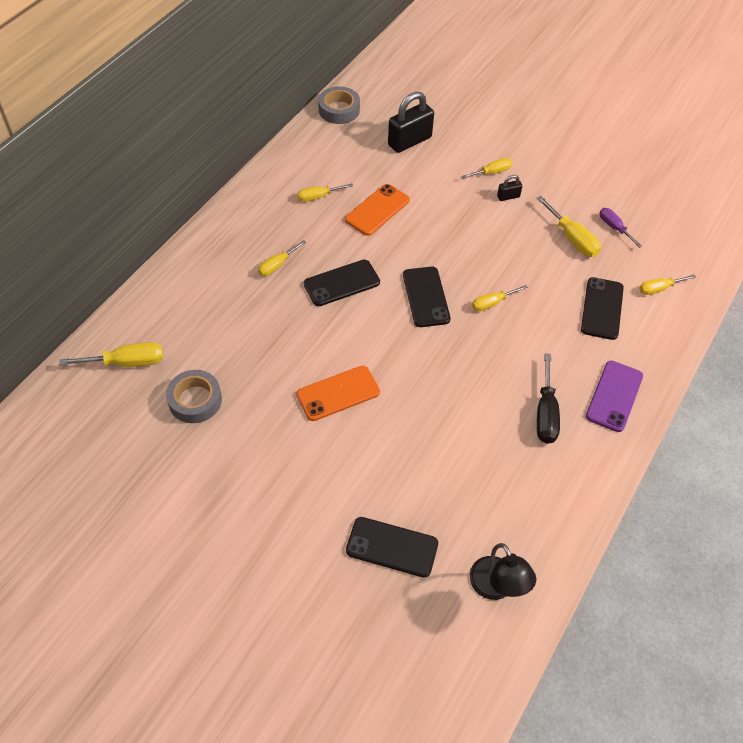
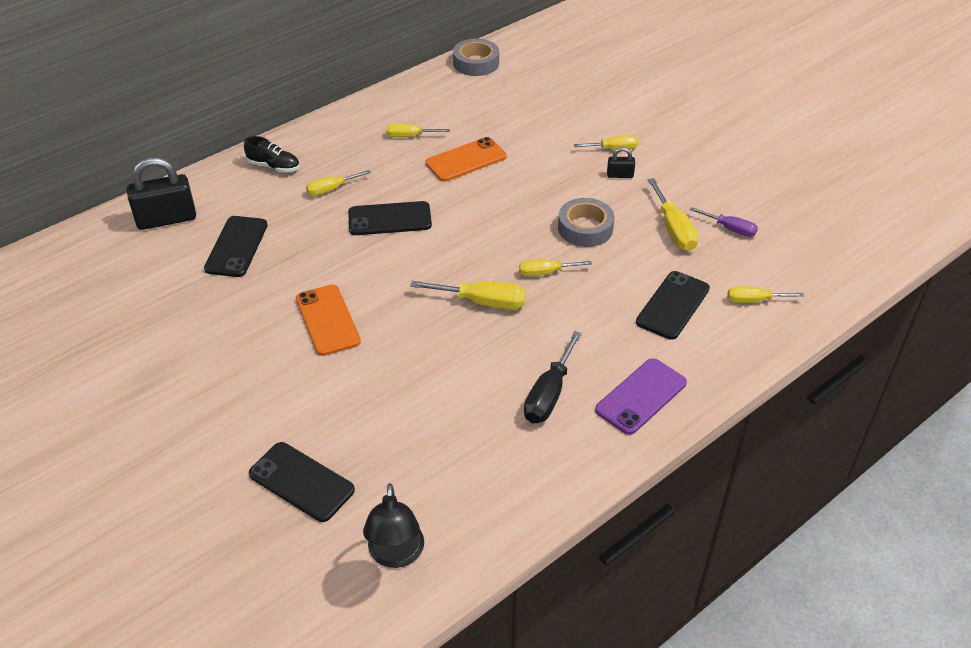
camera: 20 degrees right, 10 degrees down
(127, 362) = (131, 243): yellow screwdriver -> yellow screwdriver (482, 302)
(195, 400) = (177, 292): grey tape -> grey tape (585, 228)
(214, 254) = (273, 166): none -> black shoe
(338, 393) = (327, 320): orange phone -> orange phone turned 75 degrees clockwise
(409, 141) = (537, 104): black padlock -> black padlock (166, 219)
(426, 297) = (474, 251): black phone -> black phone (236, 247)
(614, 228) = (730, 229): purple screwdriver -> purple screwdriver turned 135 degrees clockwise

